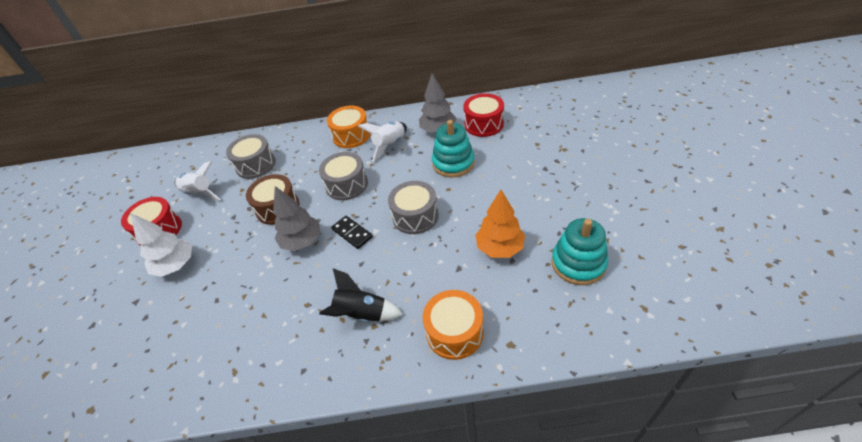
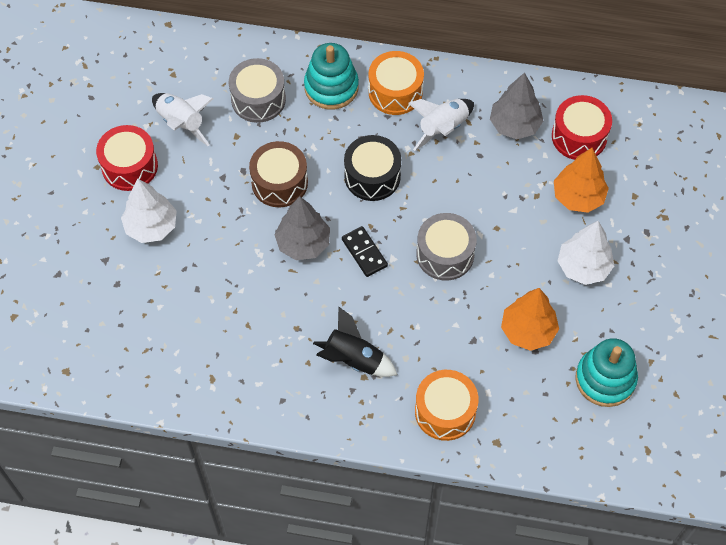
camera: 10 degrees right, 15 degrees up
(347, 185) = (372, 176): grey drum -> black drum
(453, 163) = (516, 189): turquoise stacking toy -> turquoise stacking toy (331, 87)
(498, 155) = (578, 197): none -> orange tree
(522, 194) = (583, 267): none -> white tree

